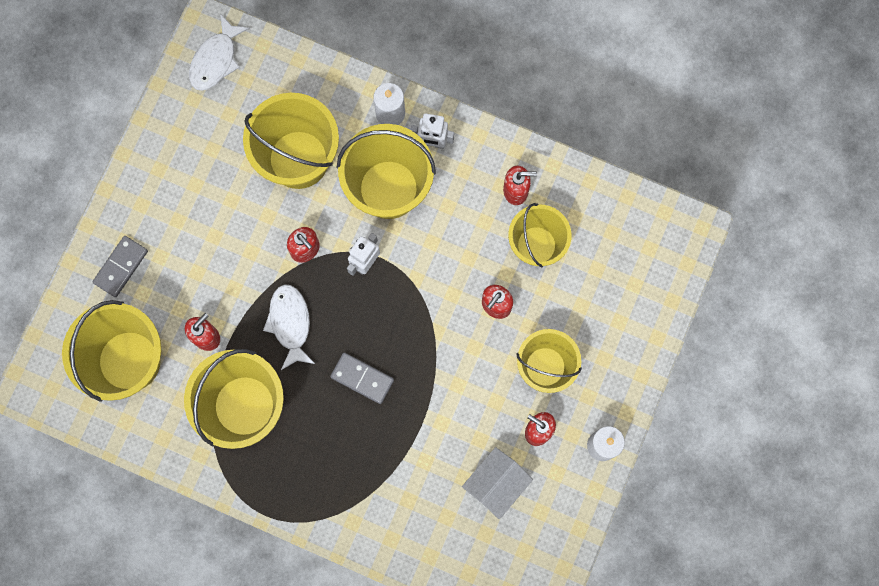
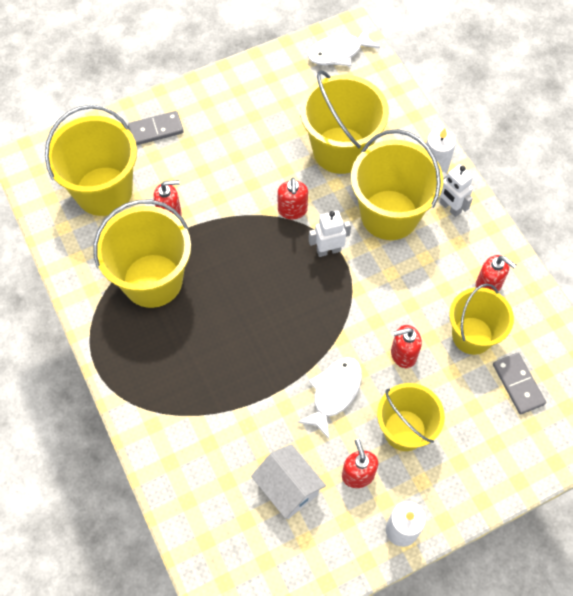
camera: 40 degrees right, 15 degrees down
(290, 323) = (236, 250): white fish -> white fish (334, 393)
(362, 378) = (254, 327): grey domino -> grey domino (518, 384)
(496, 484) = (288, 488): white house -> white house turned 60 degrees clockwise

